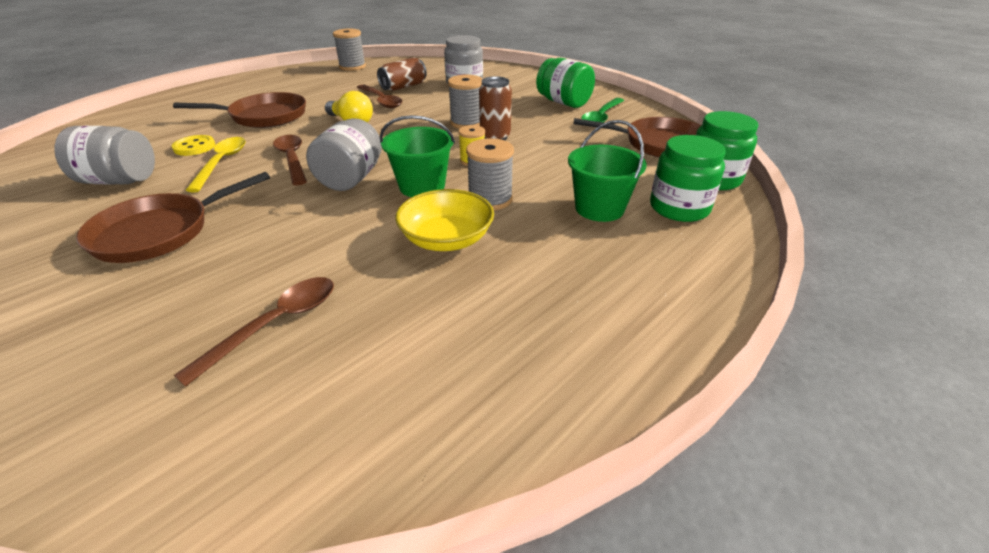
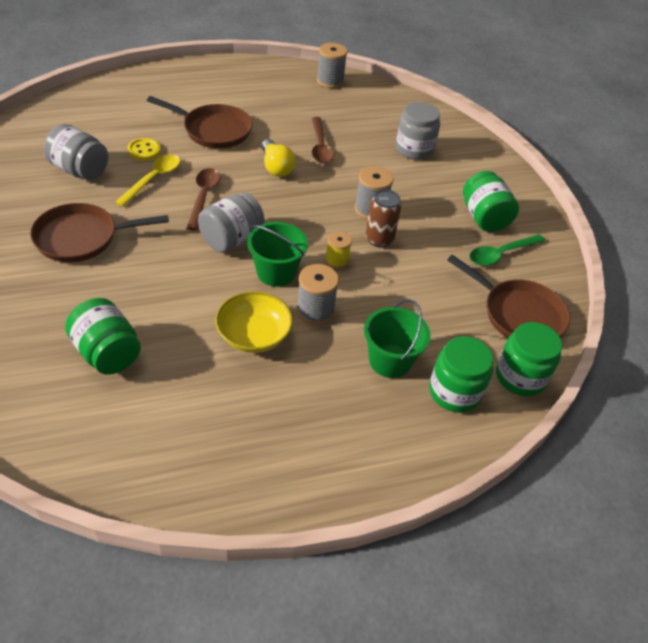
camera: 25 degrees right, 10 degrees up
(275, 324) = (107, 353): brown spoon -> green jar
(403, 87) = (354, 132): brown can -> none

